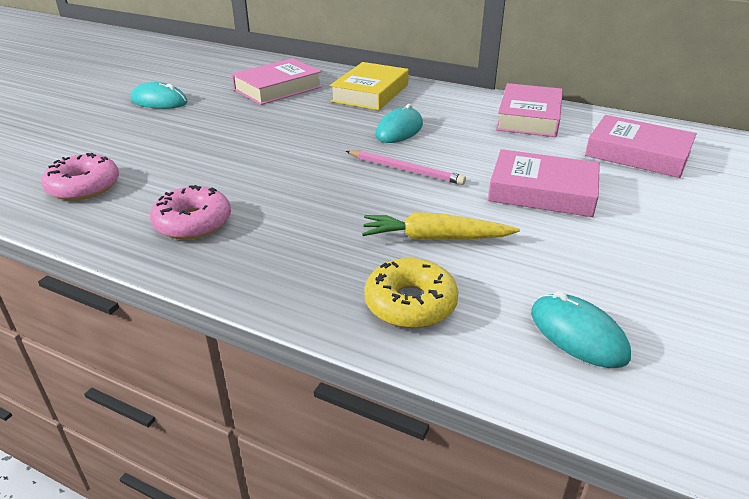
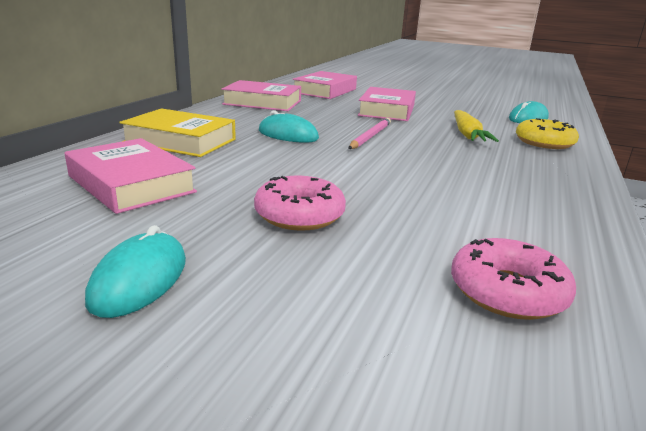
camera: 95 degrees left, 10 degrees down
(193, 222) = (523, 207): pink donut -> pink donut (299, 215)

